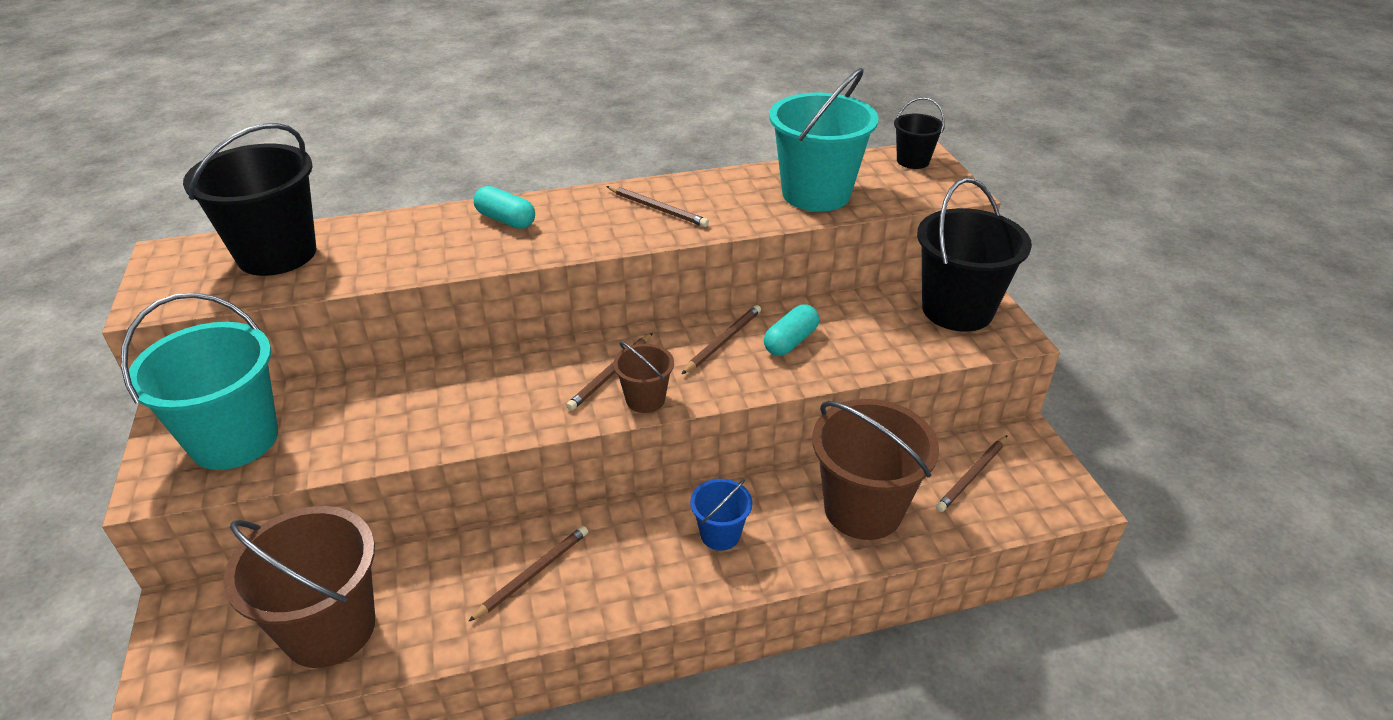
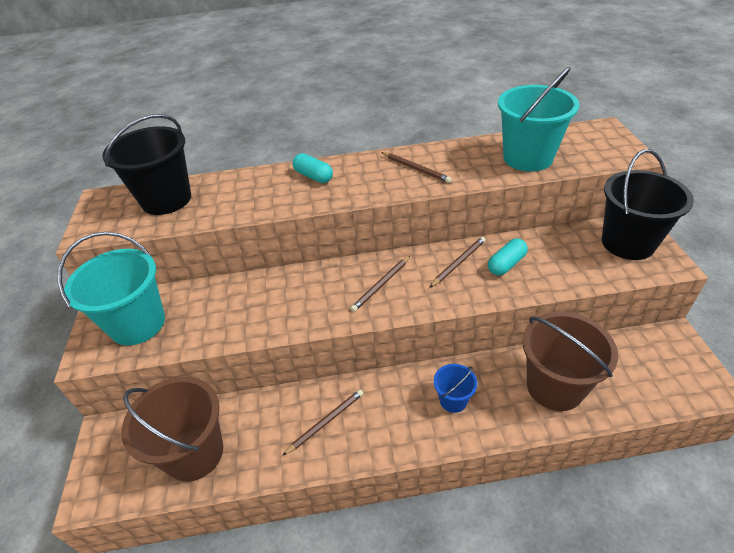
camera: 10 degrees right, 5 degrees up
(645, 399) = (404, 305): brown bucket -> none
(913, 161) = (598, 133): black bucket -> none
(972, 475) = (635, 364): brown pencil -> none

